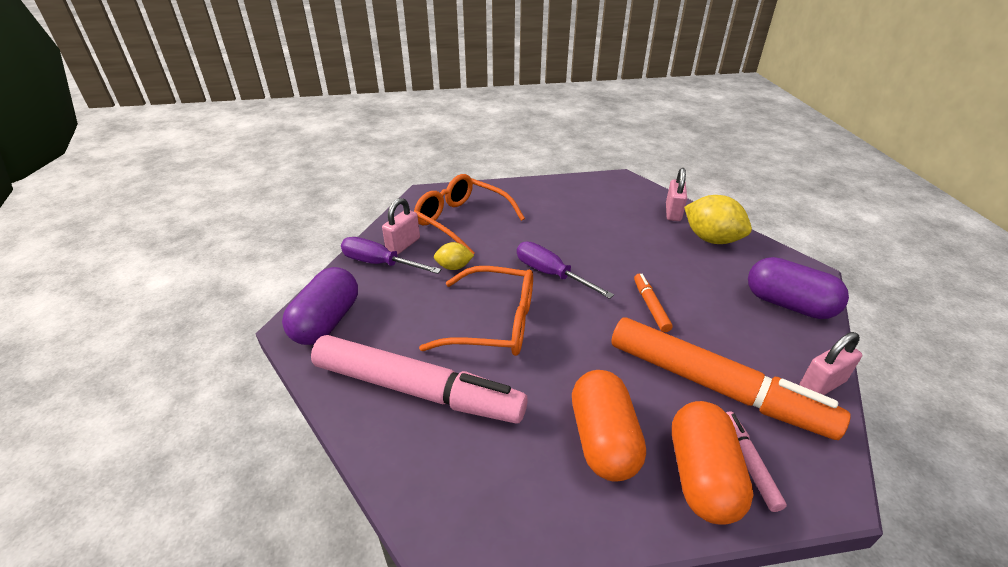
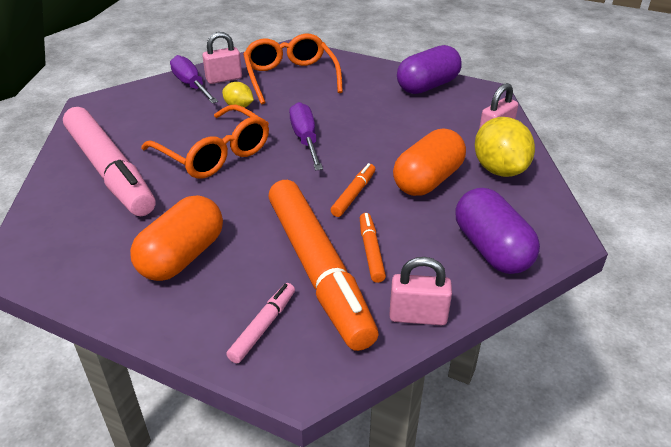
camera: 35 degrees right, 0 degrees up
(327, 321) = (111, 108): purple capsule -> purple capsule (427, 86)
(702, 476) = (216, 313): orange capsule -> orange capsule (427, 180)
(726, 349) = (371, 252): none -> orange marker

